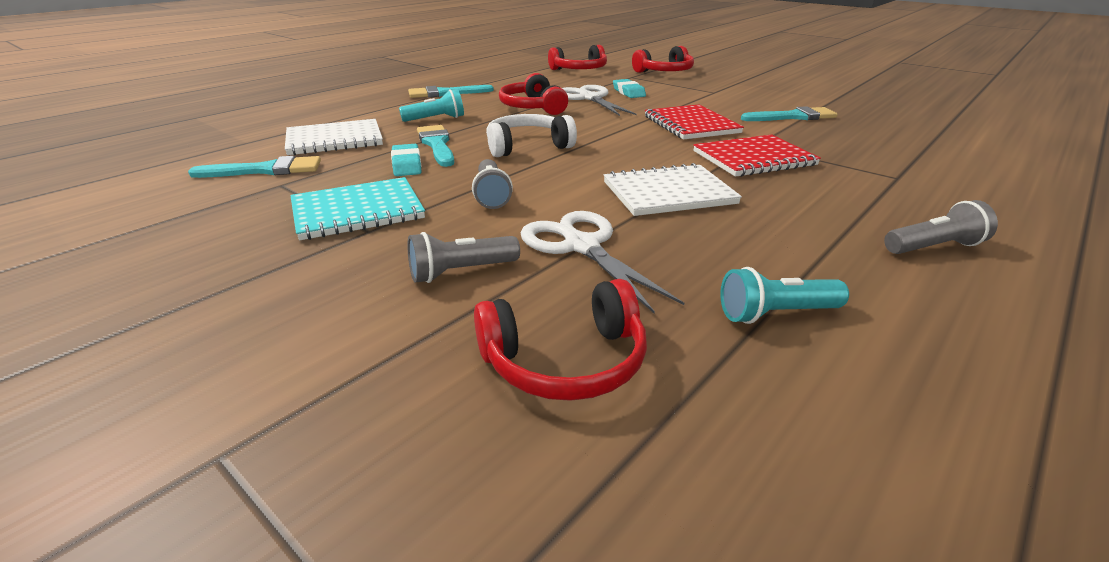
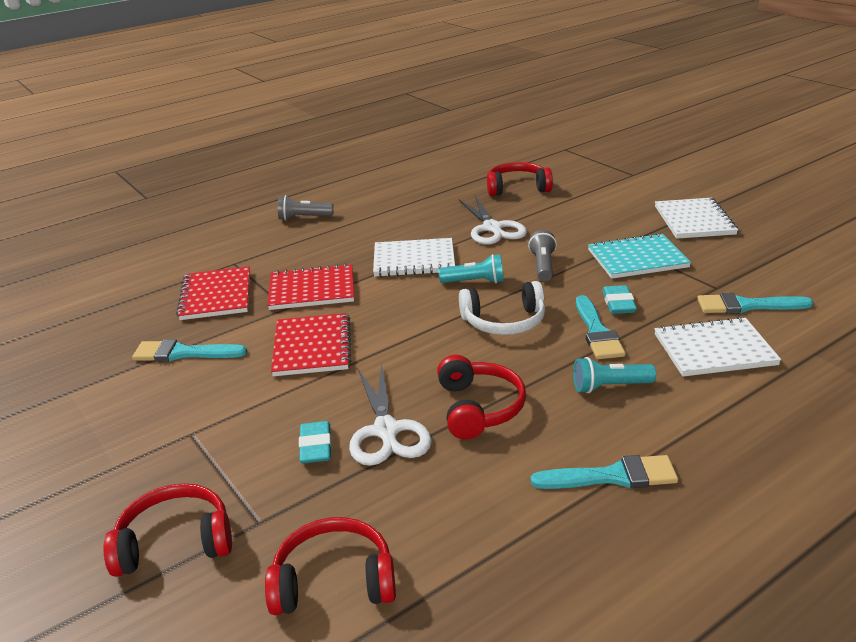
camera: 165 degrees left, 0 degrees up
(205, 284) = (694, 220): none -> white notebook
(461, 272) = (561, 219): grey flashlight -> none
(776, 314) = (421, 197): turquoise flashlight -> turquoise flashlight (475, 282)
(848, 149) = (216, 295): none -> red notebook

